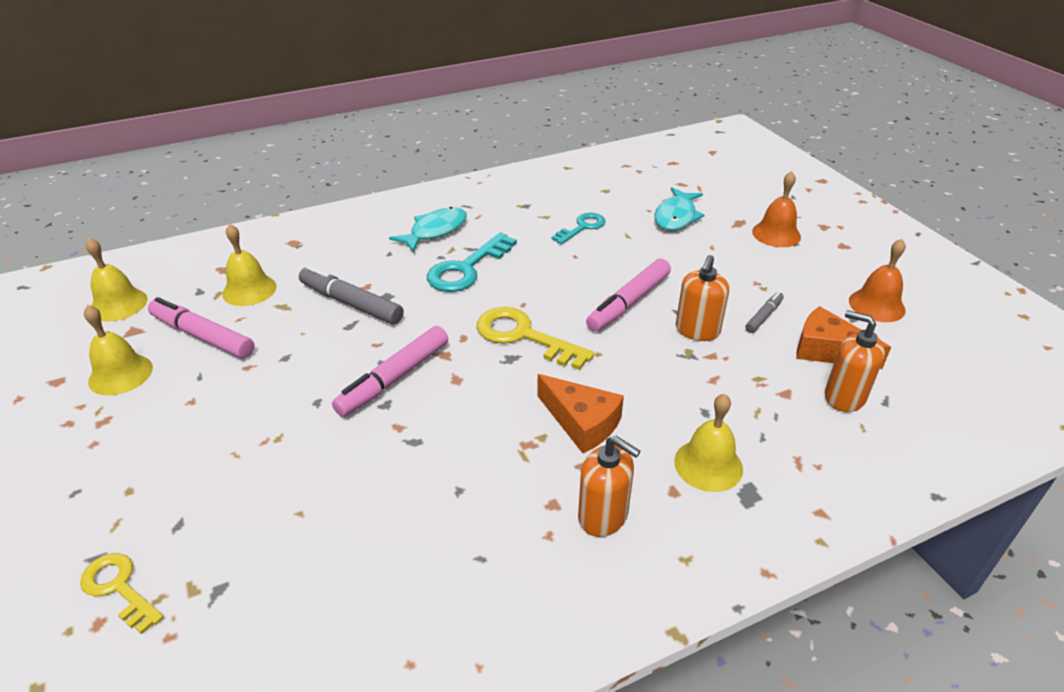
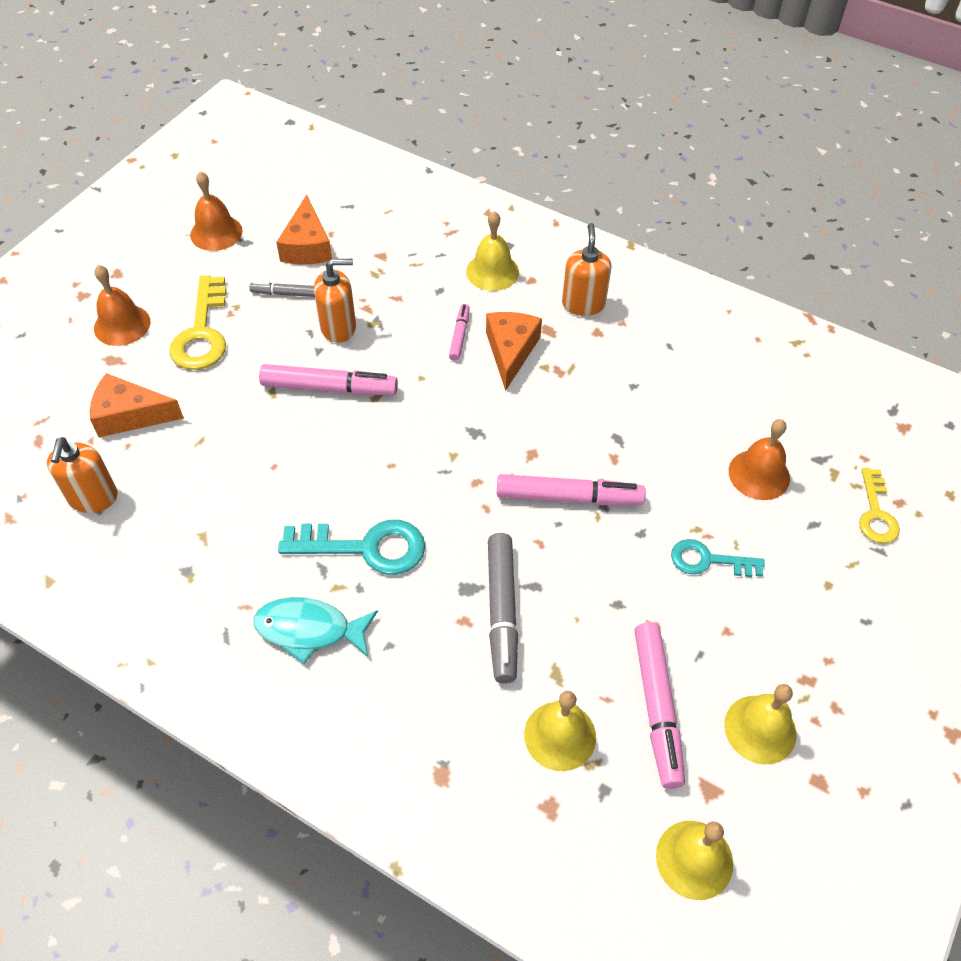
camera: 125 degrees left, 15 degrees up
(266, 520) = (759, 474): none -> orange bell
(524, 336) = (439, 438): yellow key -> yellow key (202, 332)
(582, 227) = (207, 488): turquoise key -> turquoise key (708, 560)
(630, 398) = (459, 336): none -> pink marker
(676, 216) = (130, 415): turquoise fish -> orange cheese
(844, 397) = (361, 226): orange soap dispenser -> orange soap dispenser (93, 498)

